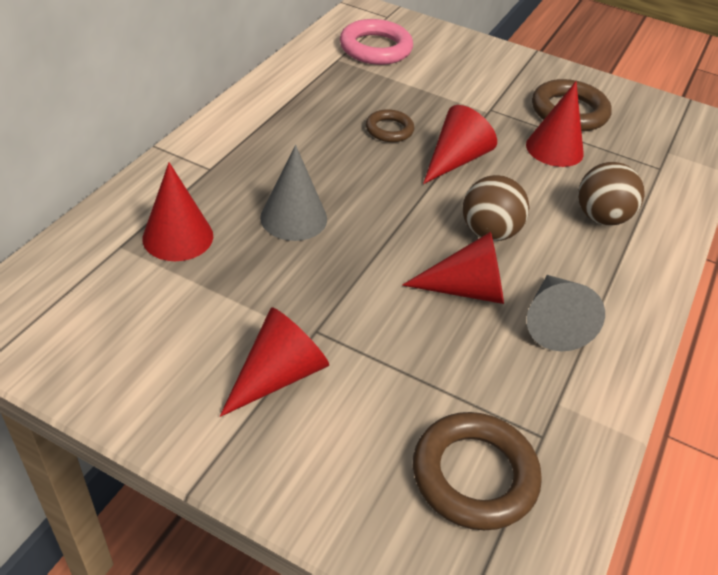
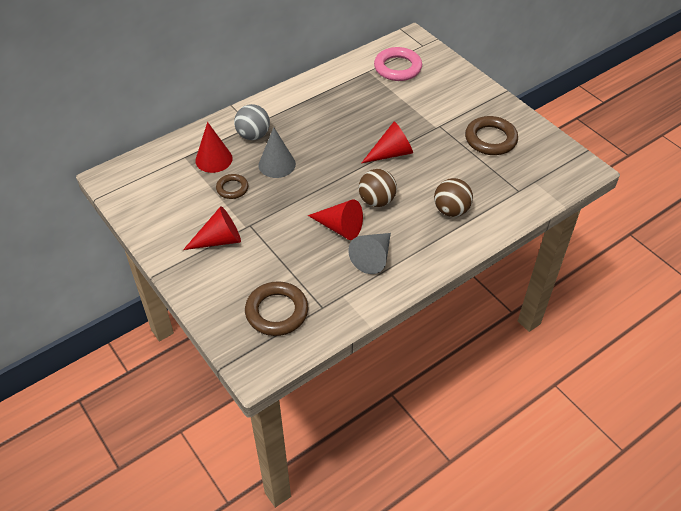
camera: 30 degrees right, 5 degrees up
(223, 183) = (253, 135): none -> grey ball
(389, 130) = (366, 125): brown ring -> brown ring (232, 188)
(554, 149) = (459, 161): red cone -> none

